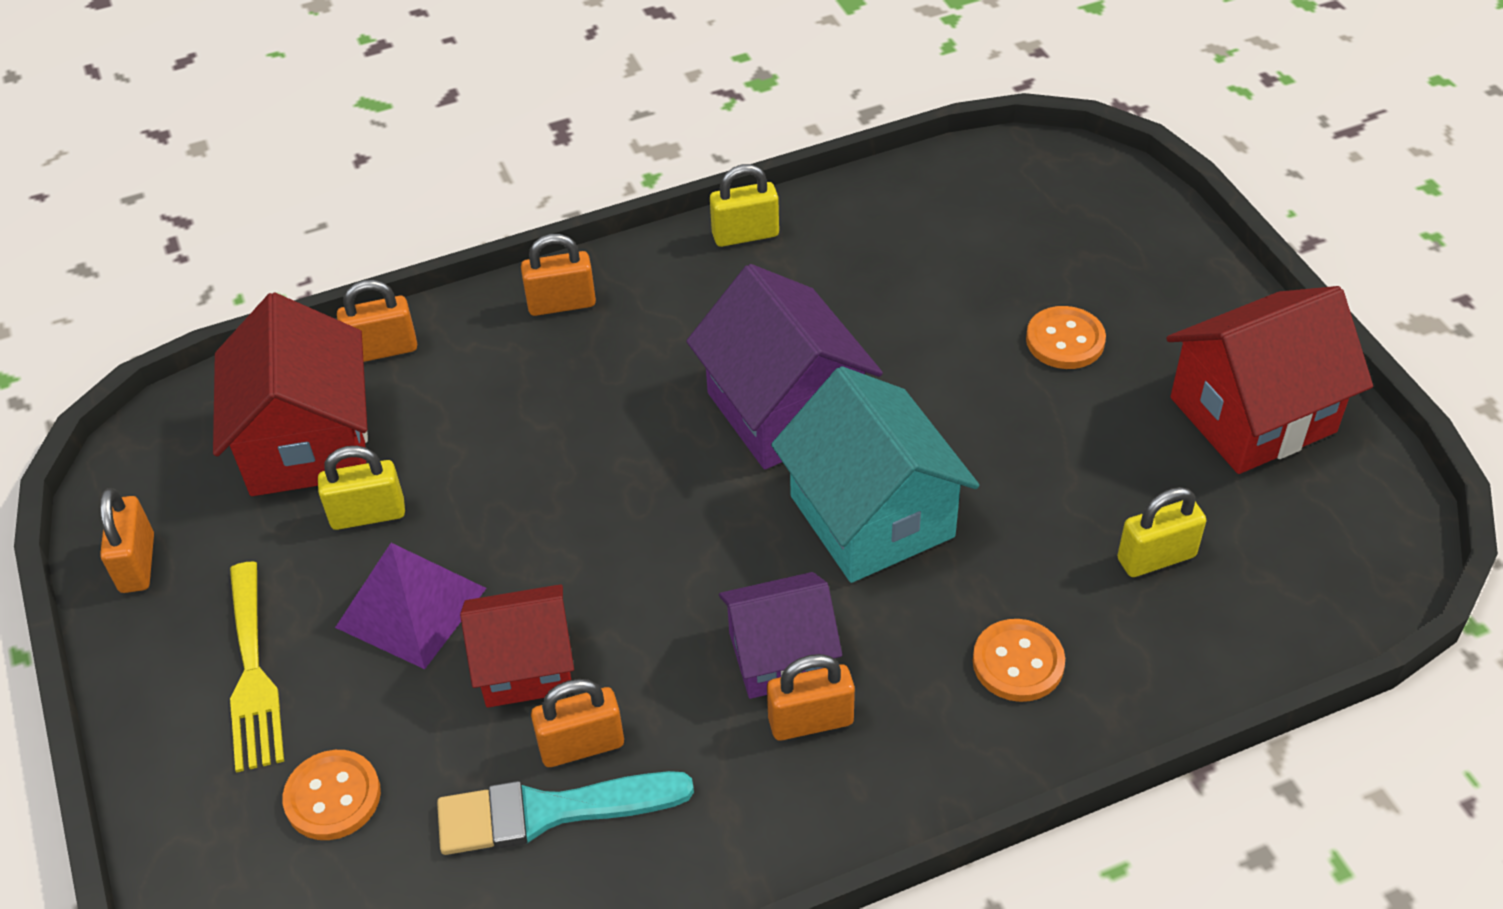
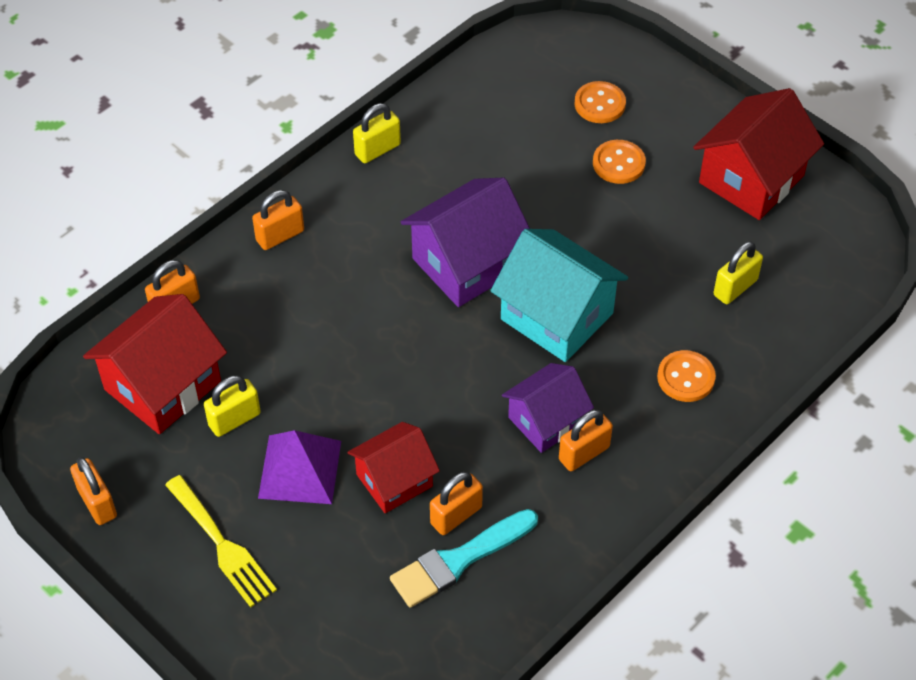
camera: 25 degrees left, 5 degrees up
(307, 442) = (163, 385): red house -> red house turned 75 degrees clockwise
(333, 797) = (321, 600): orange button -> orange button (600, 104)
(784, 409) = (467, 263): purple house -> purple house turned 75 degrees counterclockwise

